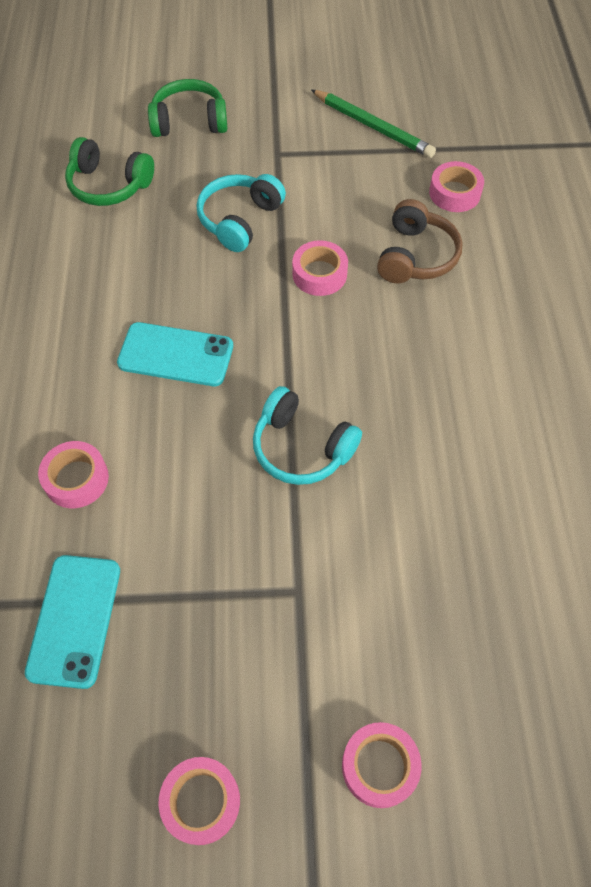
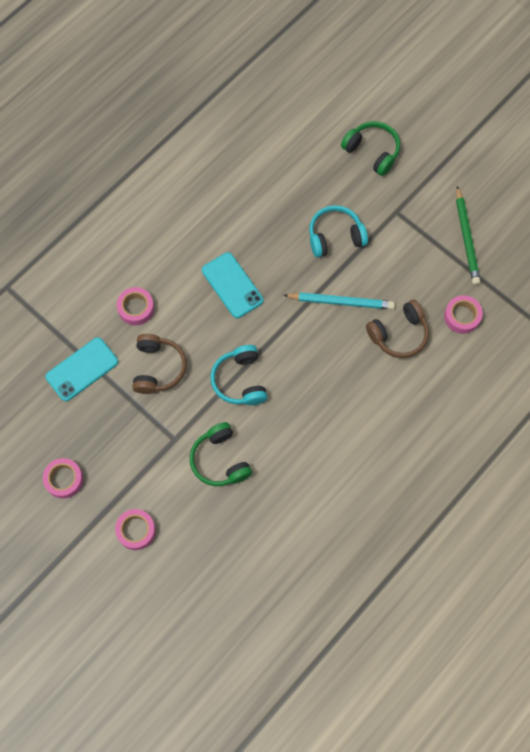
camera: 45 degrees right, 10 degrees up
(109, 185) = (292, 159): green headphones -> green headphones (220, 460)
(182, 524) = (158, 368): none -> brown headphones
(319, 274) = (341, 302): pink tape -> turquoise pencil

